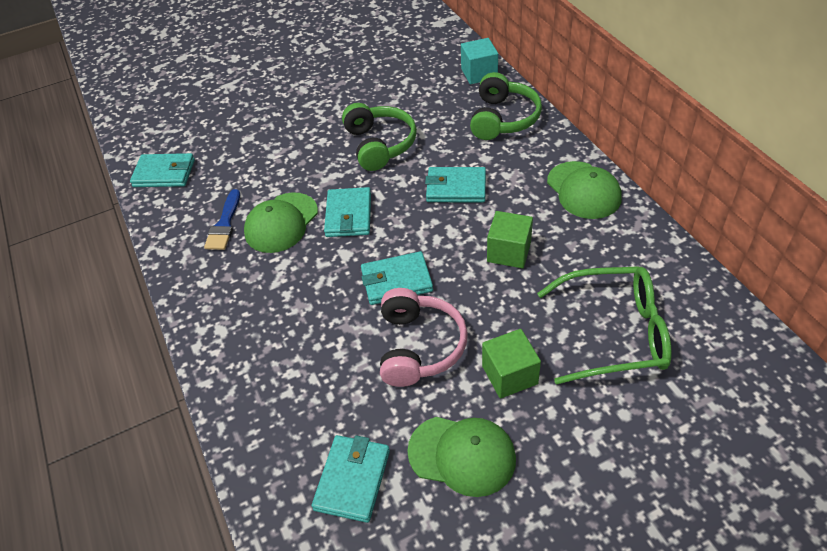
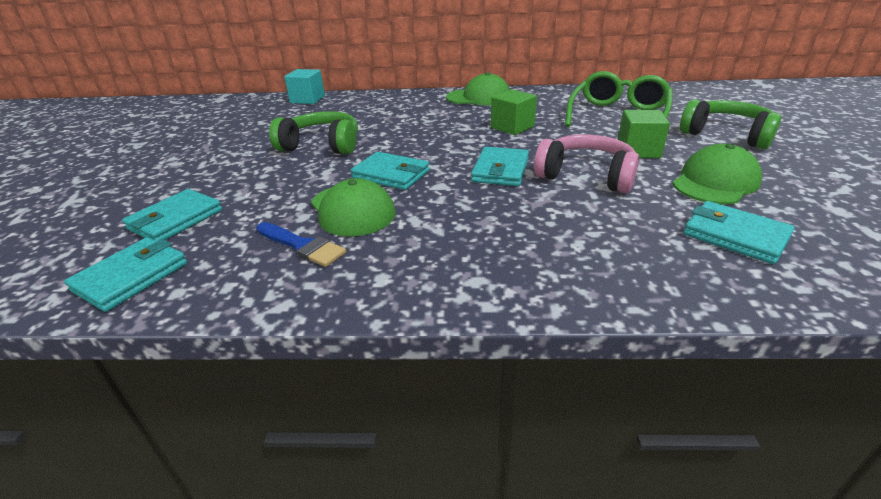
camera: 65 degrees left, 15 degrees down
(456, 188) = (420, 129): turquoise wallet -> turquoise wallet (176, 220)
(503, 119) = (371, 102): green headphones -> green headphones (726, 135)

